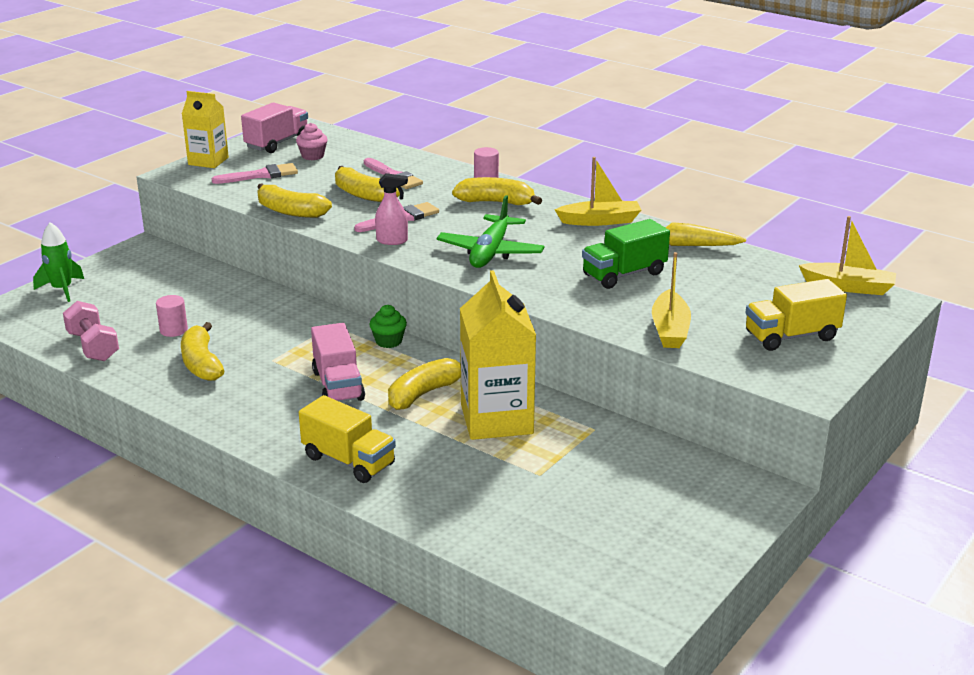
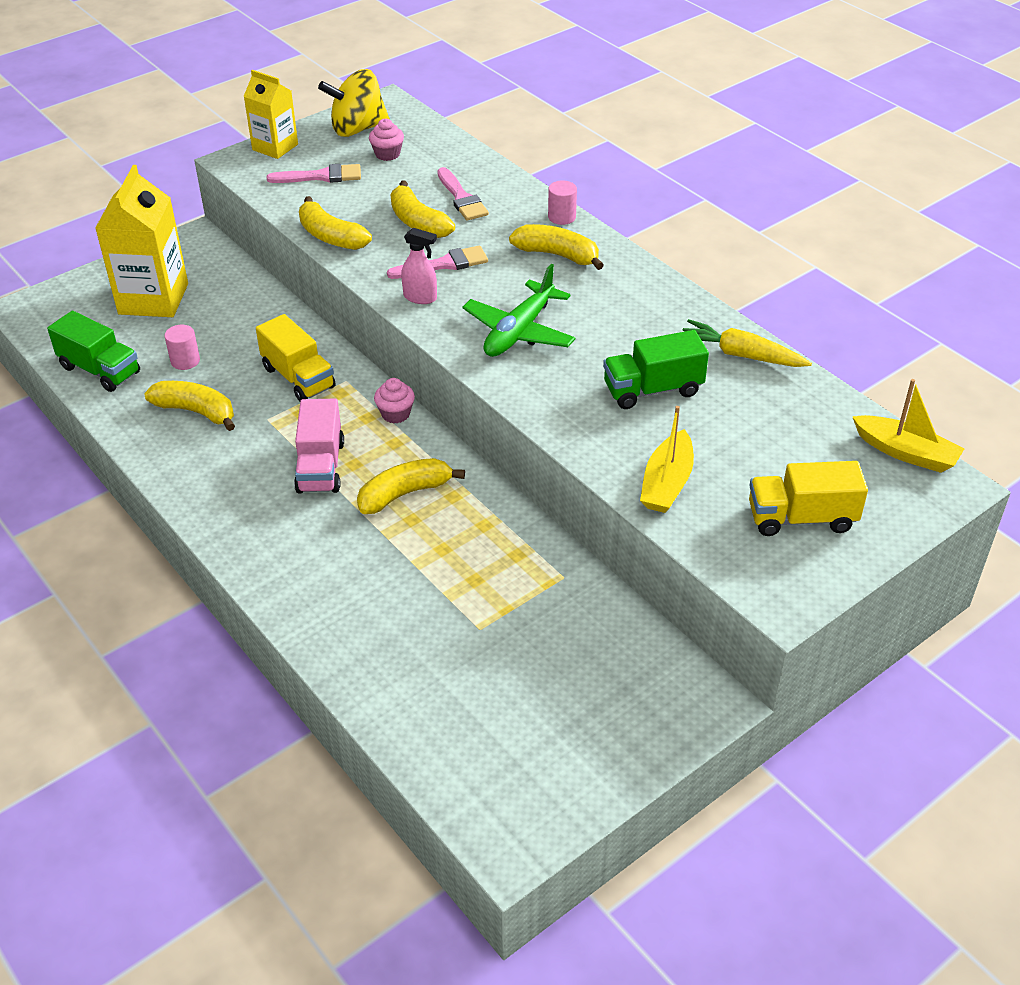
camera: 15 degrees right, 15 degrees up
(62, 289) = (96, 286): green rocket -> none
(93, 346) = (100, 370): pink dumbbell -> green truck
(201, 363) = (196, 411): yellow banana -> yellow banana turned 120 degrees clockwise
(277, 143) = (357, 129): pink truck -> yellow spinning top
(348, 461) = (293, 571): yellow truck -> yellow truck (298, 377)
(388, 341) = (395, 414): green cupcake -> pink cupcake
(496, 419) = (465, 544): yellow carton -> yellow carton (153, 299)
(600, 221) = (662, 302): yellow boat -> none

